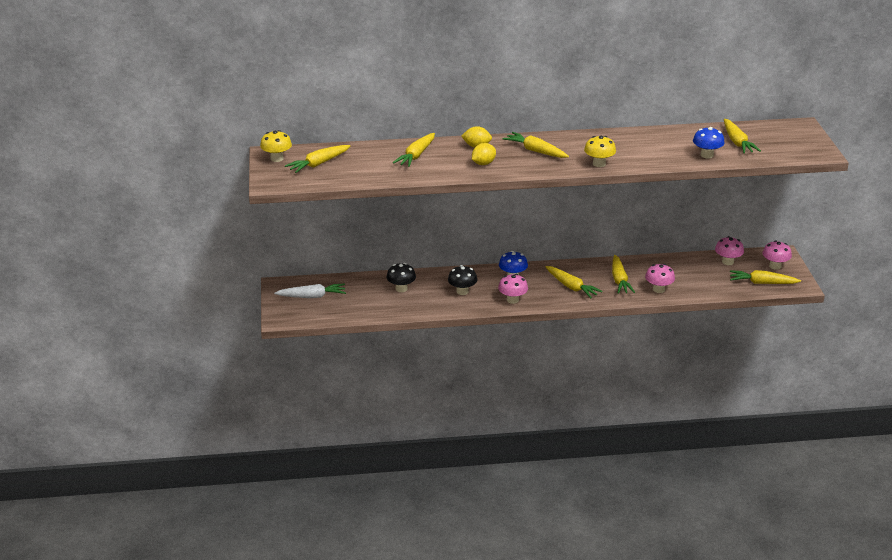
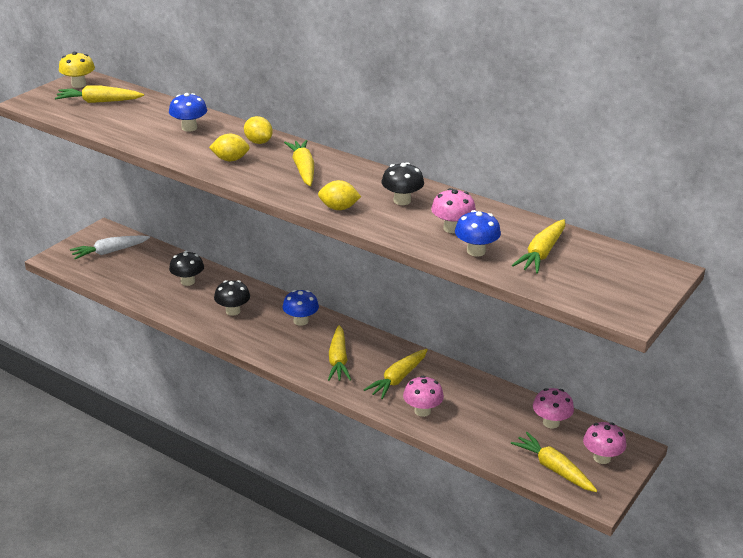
camera: 40 degrees right, 0 degrees up
(312, 296) = (109, 252): white carrot -> white carrot turned 120 degrees clockwise
(416, 155) = (189, 128): yellow carrot -> blue mushroom
(512, 300) = (262, 343): pink mushroom -> pink mushroom (452, 228)
(599, 164) = (339, 208): yellow mushroom -> yellow lemon
(622, 145) = (402, 201): none -> black mushroom

